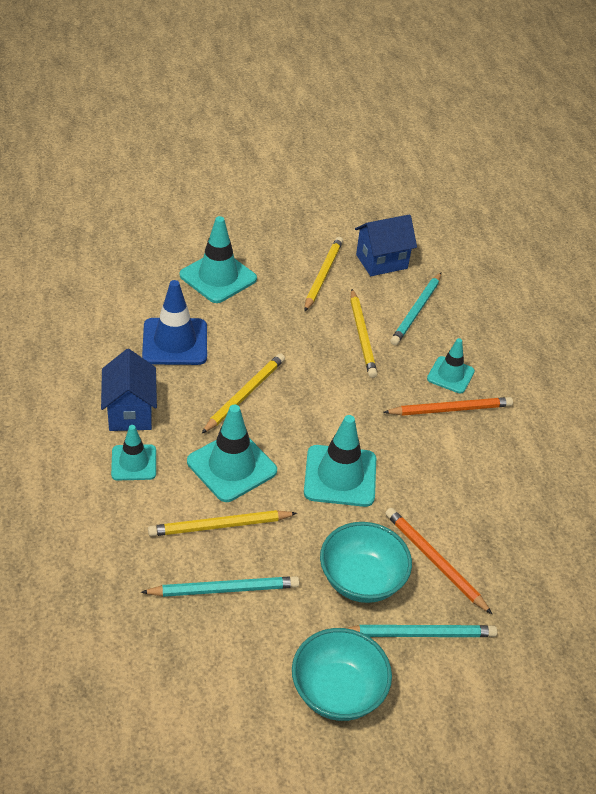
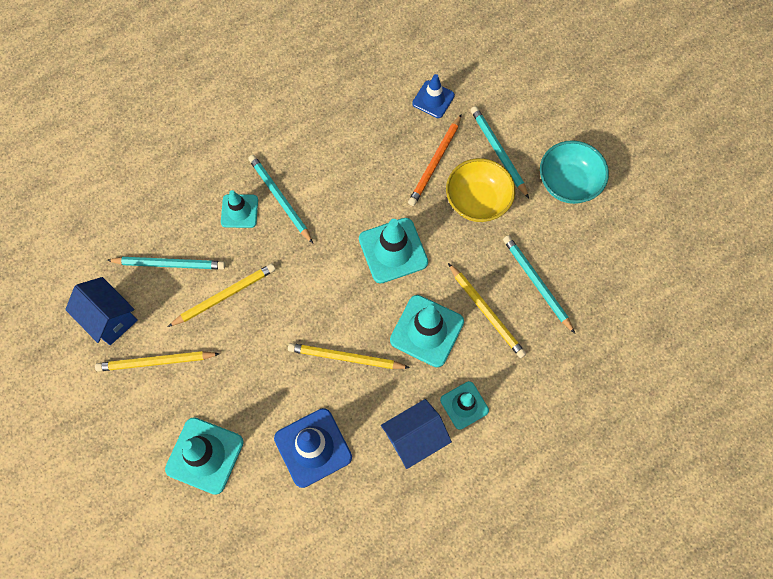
camera: 110 degrees left, 25 degrees up
(361, 580) = (477, 201): turquoise bowl -> yellow bowl
(450, 409) = (280, 199): orange pencil -> turquoise pencil
(527, 598) = (433, 99): none -> blue traffic cone

